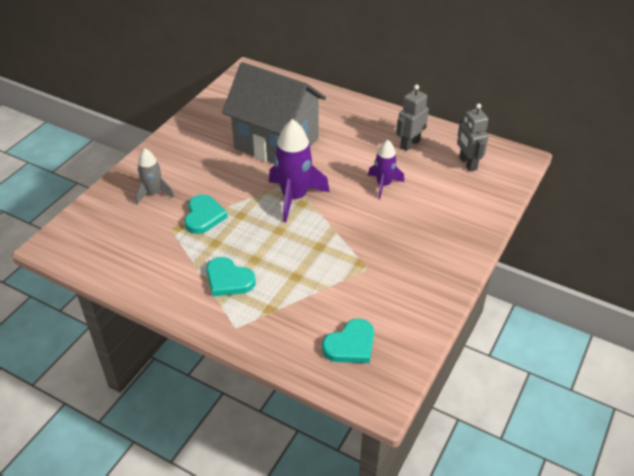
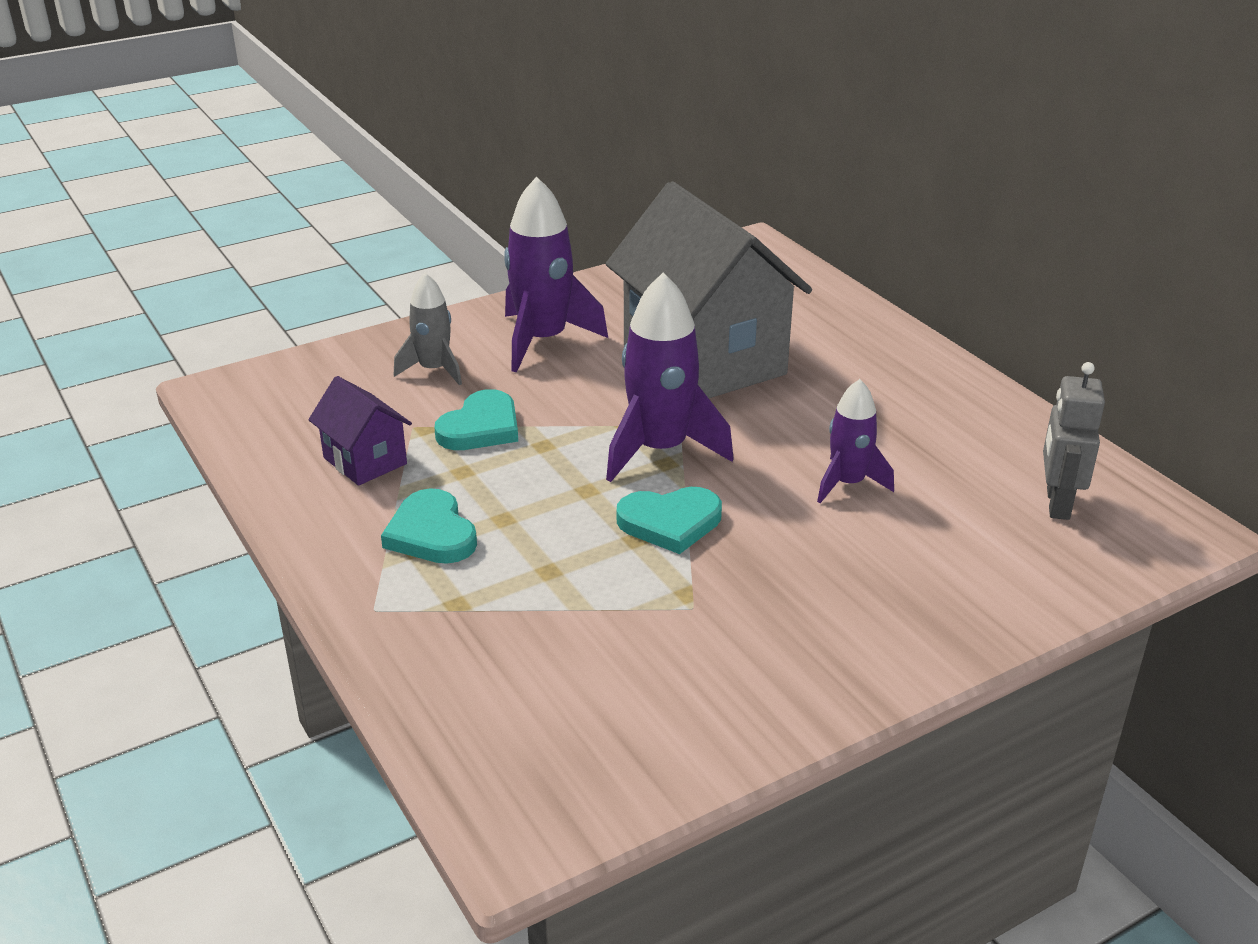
camera: 30 degrees right, 10 degrees down
(164, 255) = (365, 461): none -> purple house
(193, 158) = (543, 340): none -> purple rocket
(350, 345) = (545, 719): turquoise heart -> turquoise heart (670, 522)
(410, 144) = (960, 435): grey robot -> none

